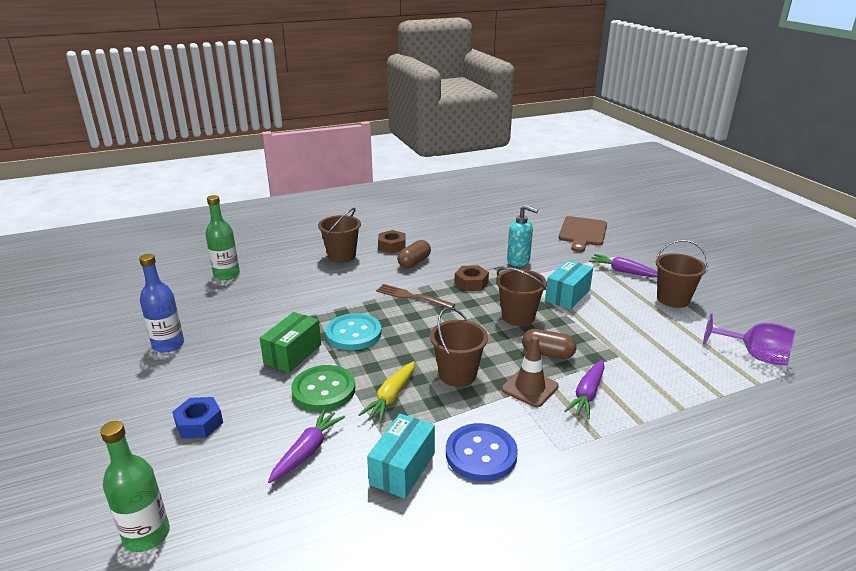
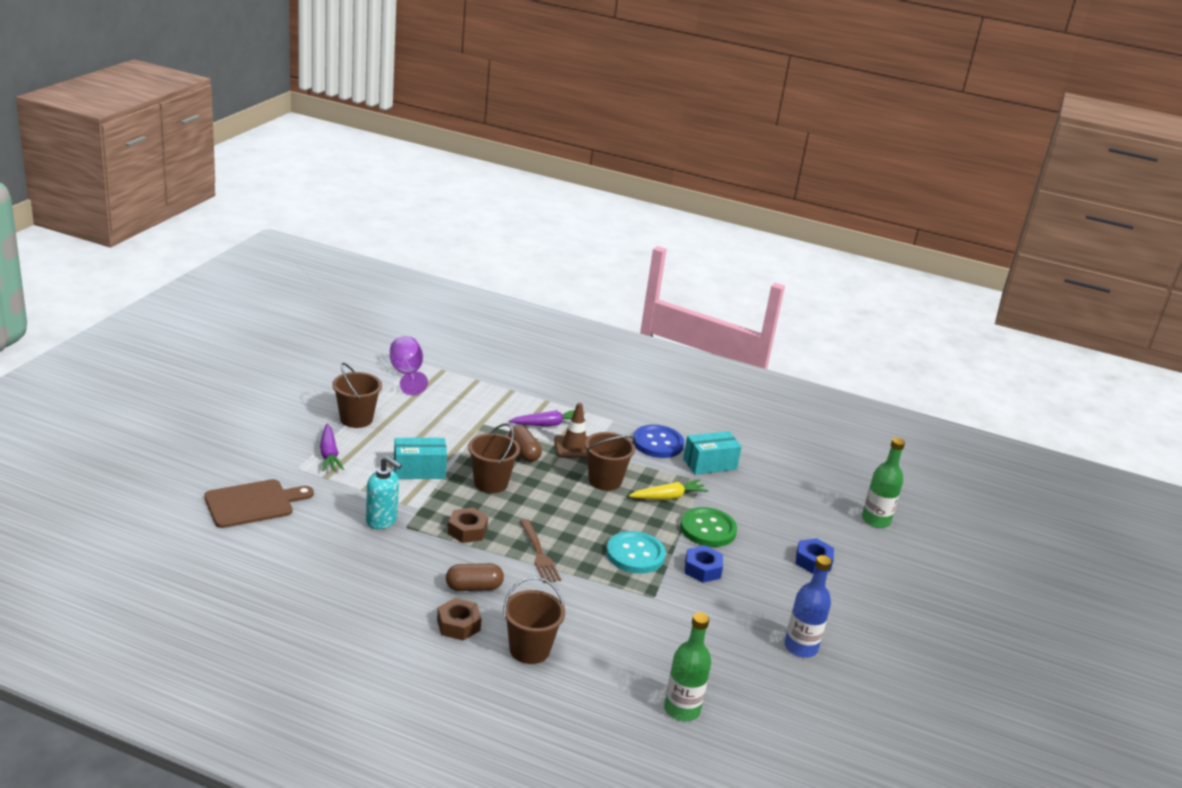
camera: 140 degrees left, 0 degrees up
(293, 354) = (702, 569): green box -> blue nut
(307, 451) = (755, 503): purple carrot -> none
(518, 261) = (382, 521): turquoise soap dispenser -> turquoise soap dispenser turned 135 degrees clockwise

